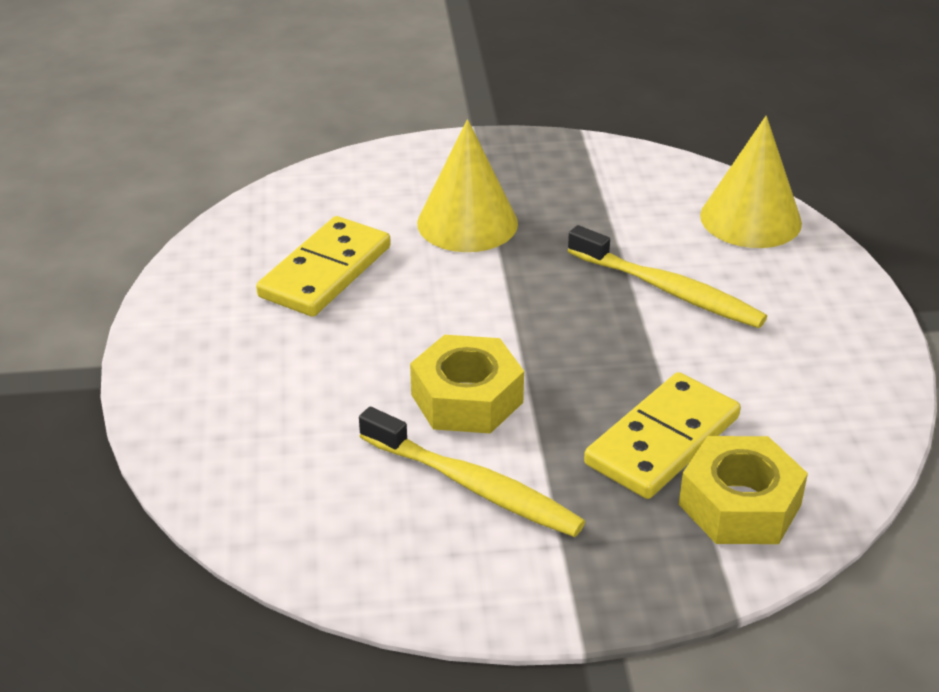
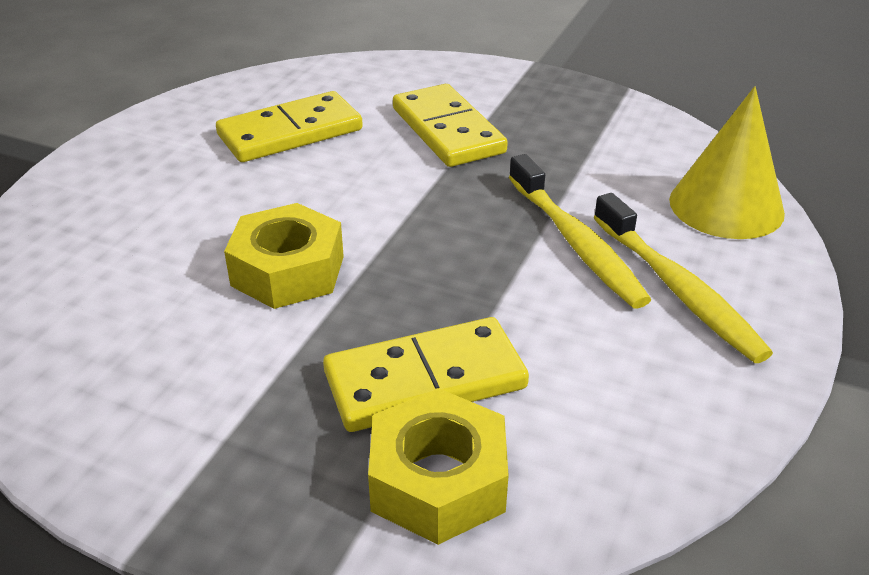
camera: 30 degrees right, 0 degrees up
(467, 223) = (447, 130): yellow cone -> yellow domino
(473, 486) = (207, 349): yellow toothbrush -> yellow toothbrush (677, 289)

